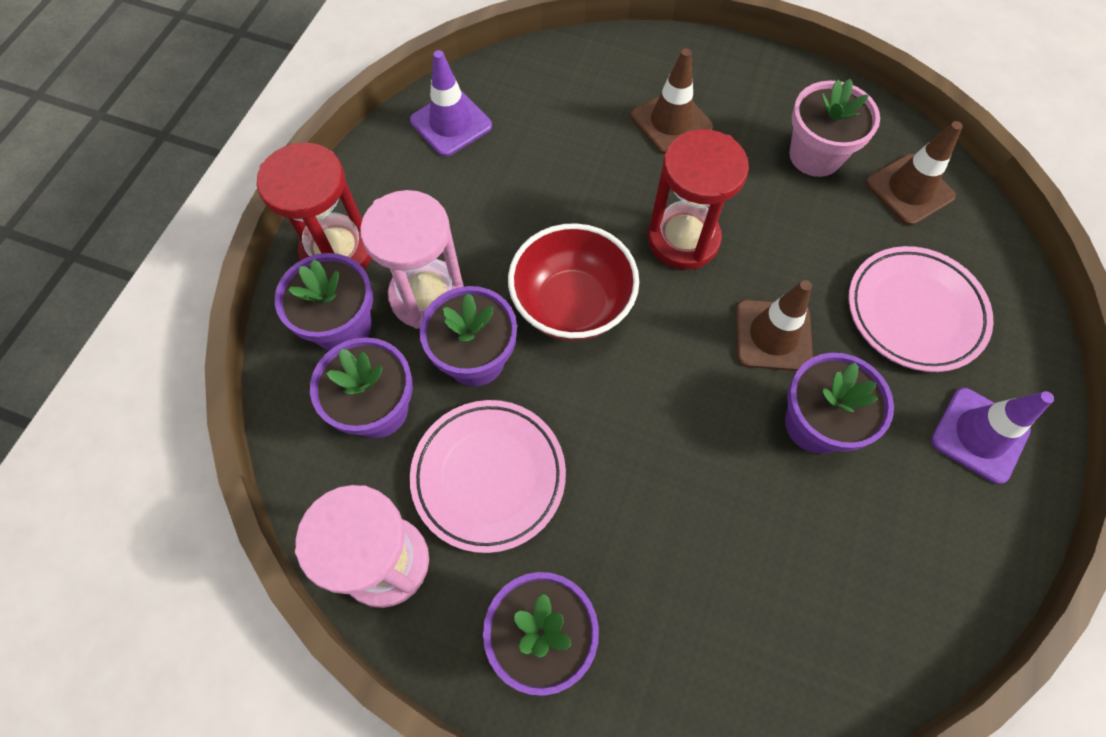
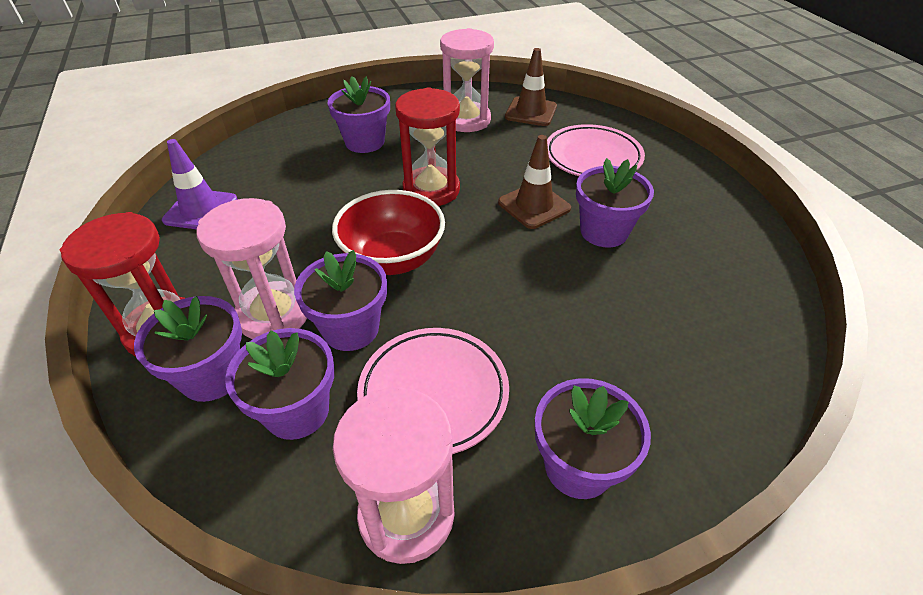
camera: 40 degrees left, 20 degrees down
(671, 122) = (364, 142): brown traffic cone -> purple flower pot
(815, 155) = (466, 120): pink flower pot -> pink hourglass
(979, 435) = (684, 189): purple traffic cone -> none

